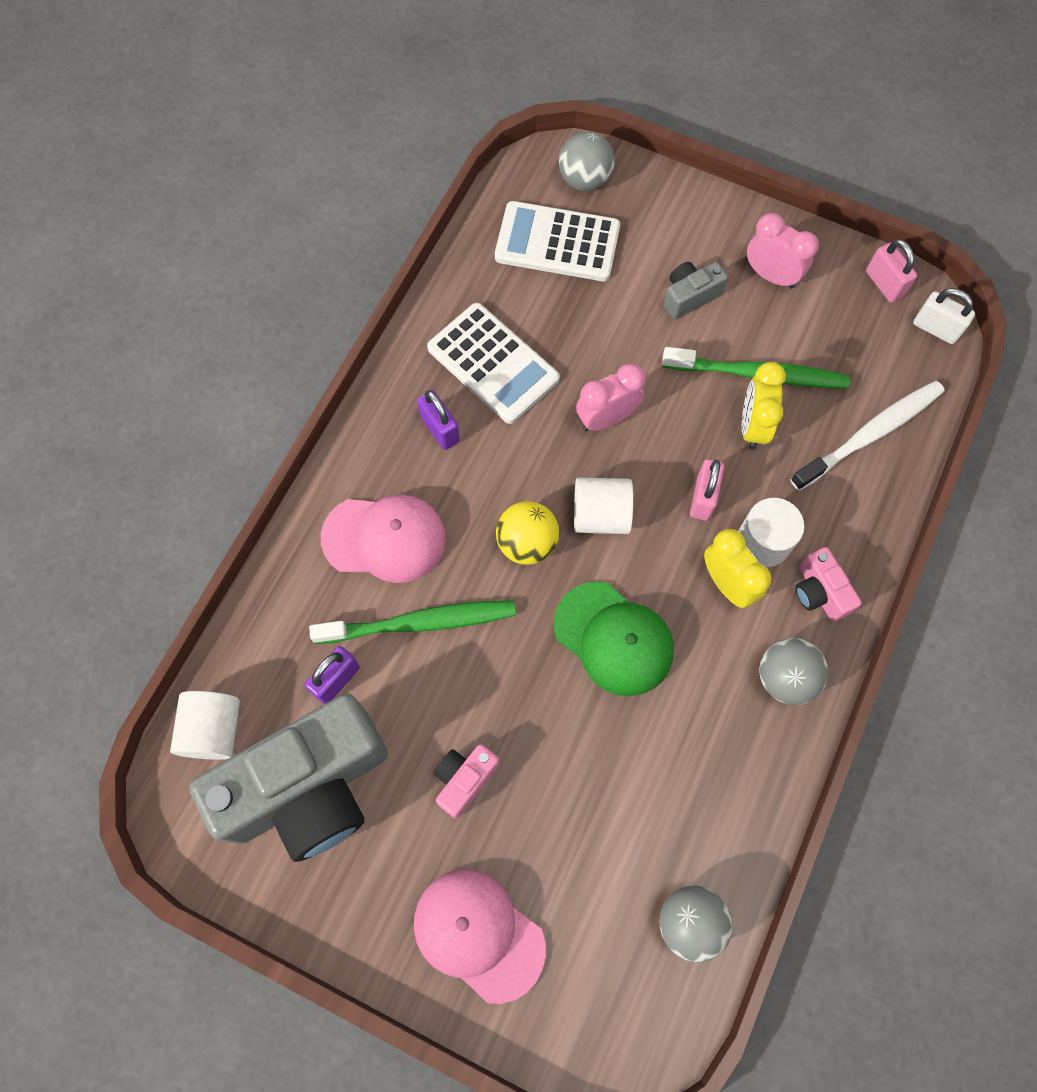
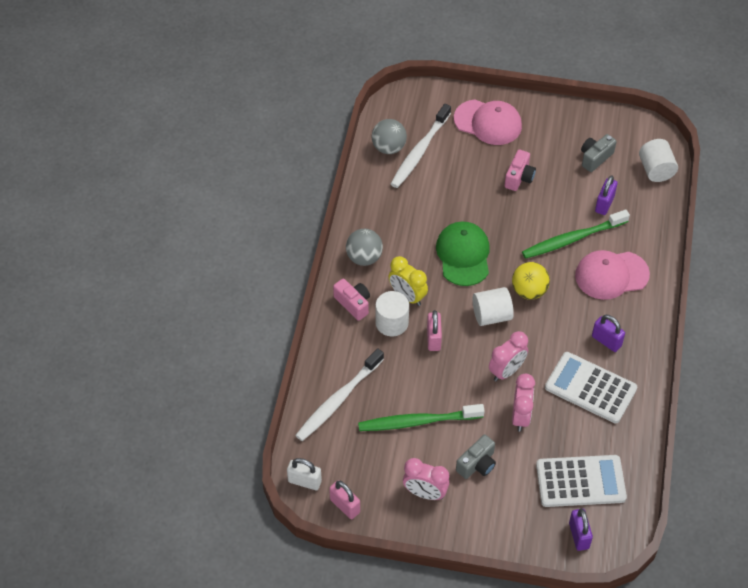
camera: 165 degrees right, 15 degrees down
(309, 788) = (595, 158): grey camera -> grey camera, size x0.41
(584, 180) = (579, 535): grey ball -> purple padlock
(608, 347) = (520, 416): none -> pink clock
(614, 638) = (463, 255): green cap -> green cap turned 60 degrees clockwise
(632, 895) = (419, 151): none -> white toothbrush
(753, 426) = (413, 388): yellow clock -> none

